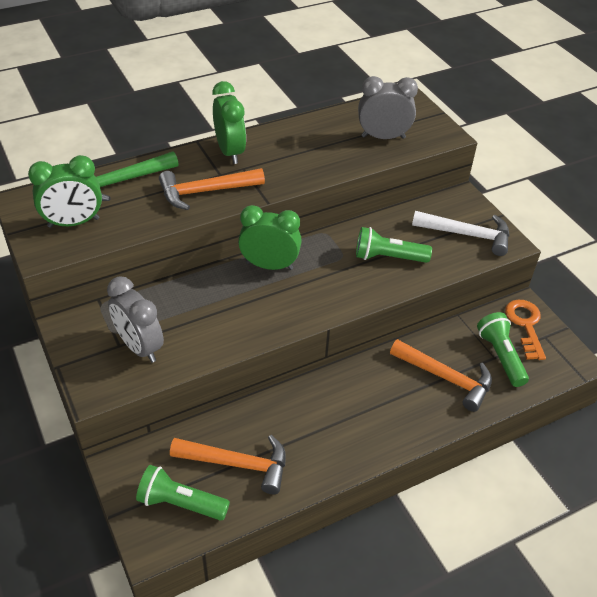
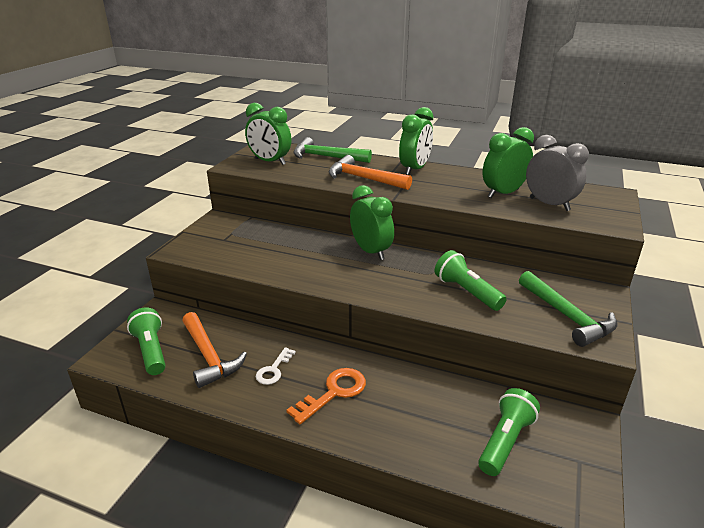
camera: 50 degrees right, 15 degrees down
(140, 347) = (231, 246): grey clock -> none
(304, 430) = (274, 370): none -> white key
(338, 143) = (503, 193): none -> green clock
(445, 378) = (428, 418): orange hammer -> none
(467, 235) = (566, 316): white hammer -> green hammer
(525, 325) = (569, 438): orange key -> orange key (333, 392)

